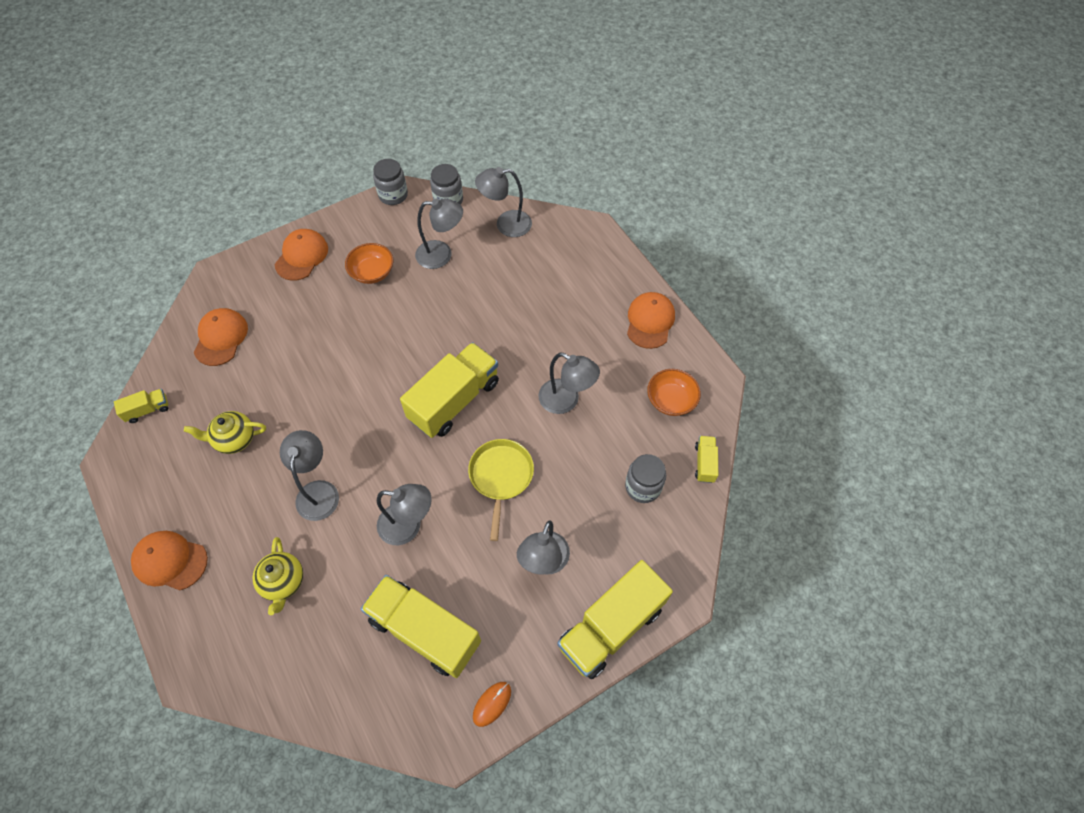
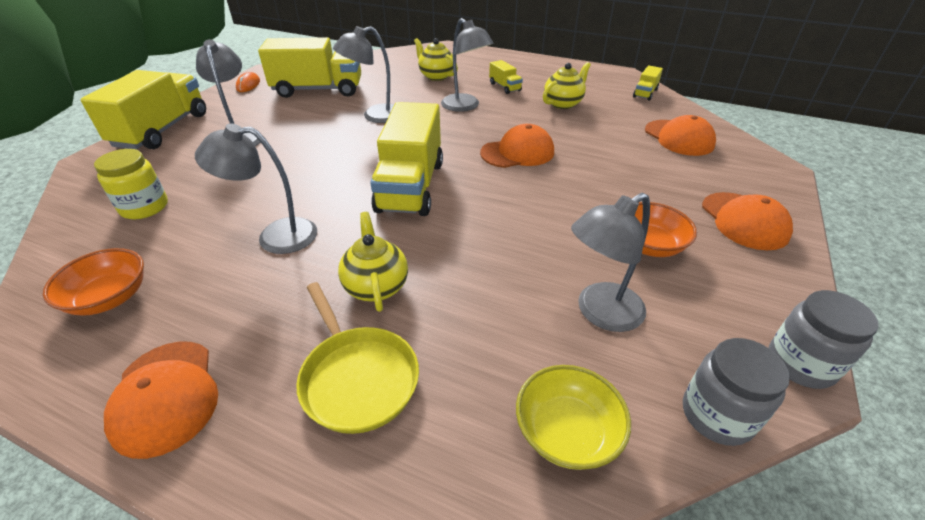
camera: 145 degrees right, 20 degrees down
(170, 561) = (515, 62): orange cap -> orange cap (517, 152)
(501, 477) = (315, 161): yellow pan -> yellow pan (357, 378)
(506, 224) = (566, 432): grey lamp -> yellow bowl
(531, 328) = (376, 286): none -> yellow teapot
(643, 487) = (144, 207): grey jar -> yellow jar
(704, 463) = (53, 255): yellow truck -> yellow truck (505, 87)

